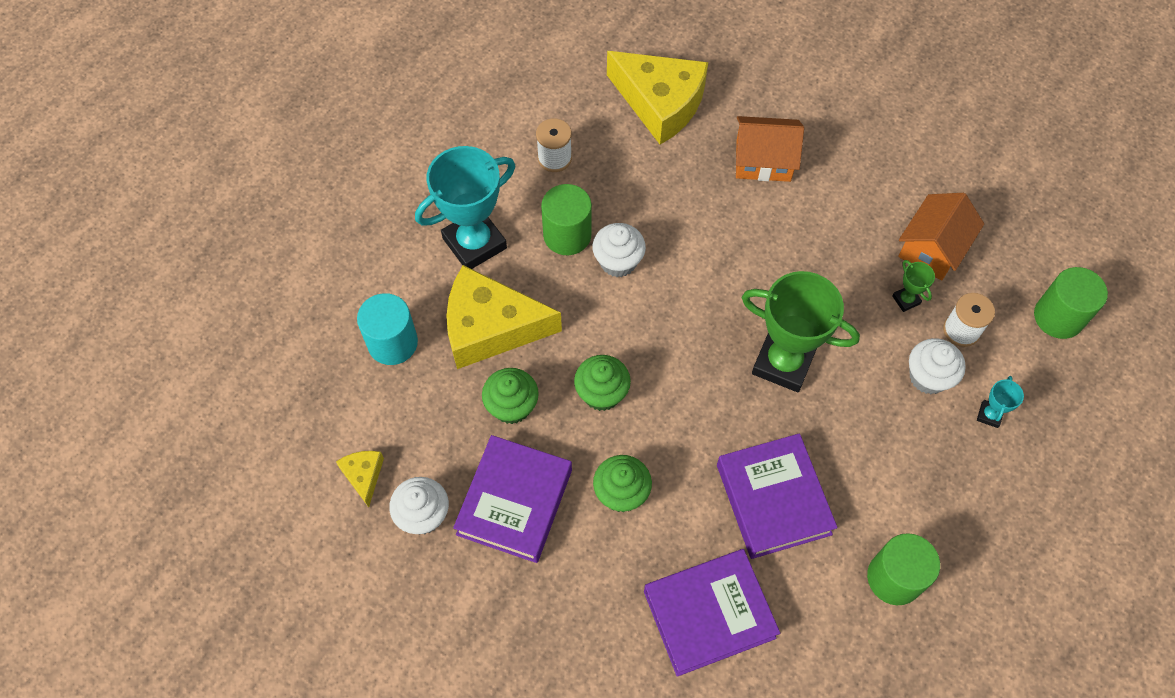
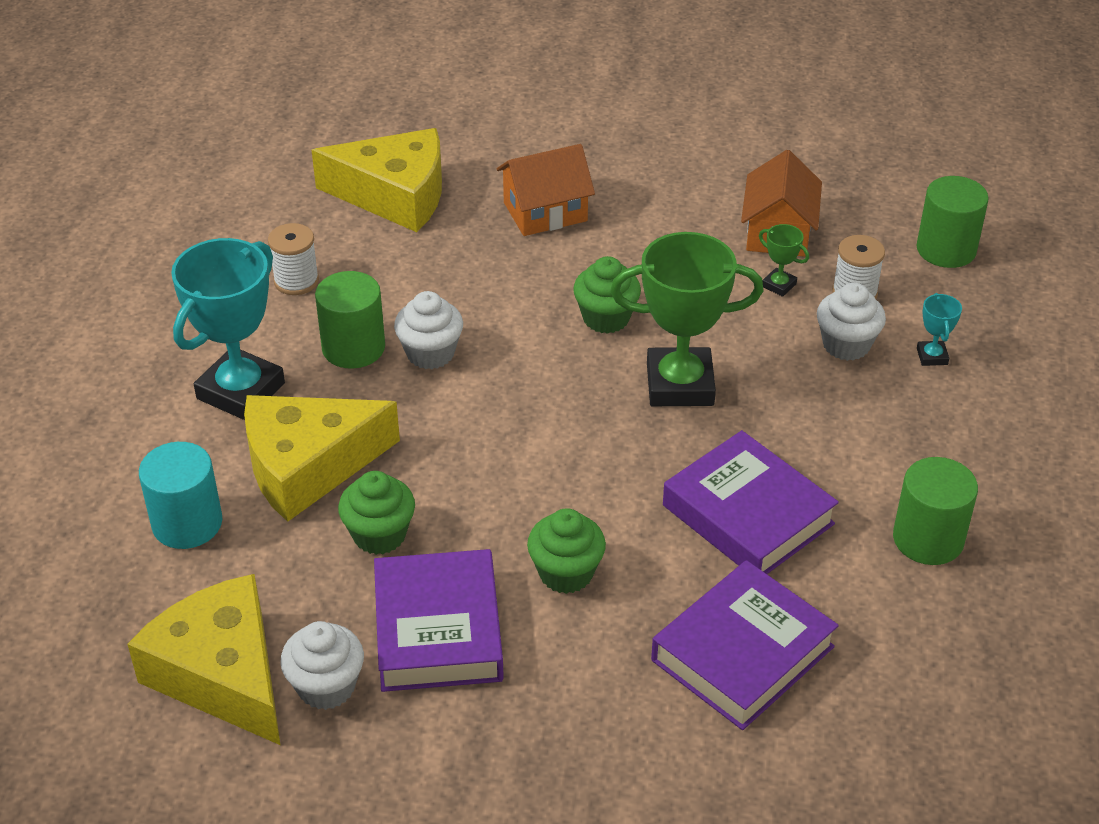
camera: 25 degrees left, 20 degrees down
(363, 476) = (222, 674): yellow cheese -> yellow cheese, size x2.23
(602, 393) = (484, 484): green cupcake -> green cupcake (606, 318)

